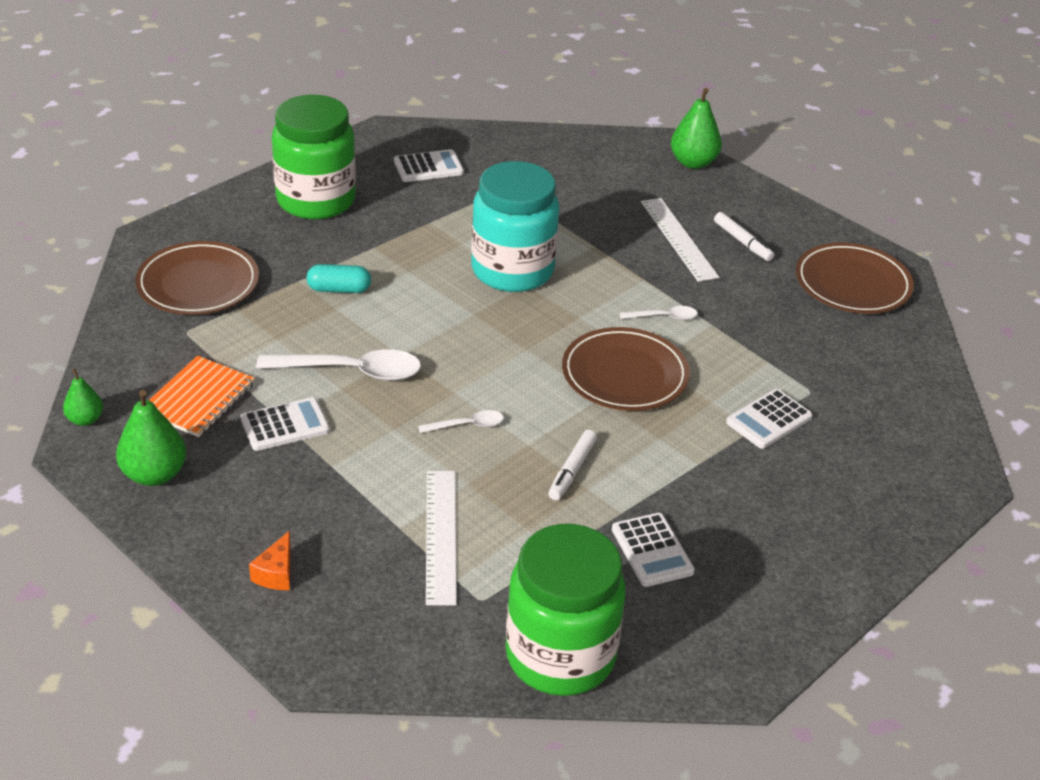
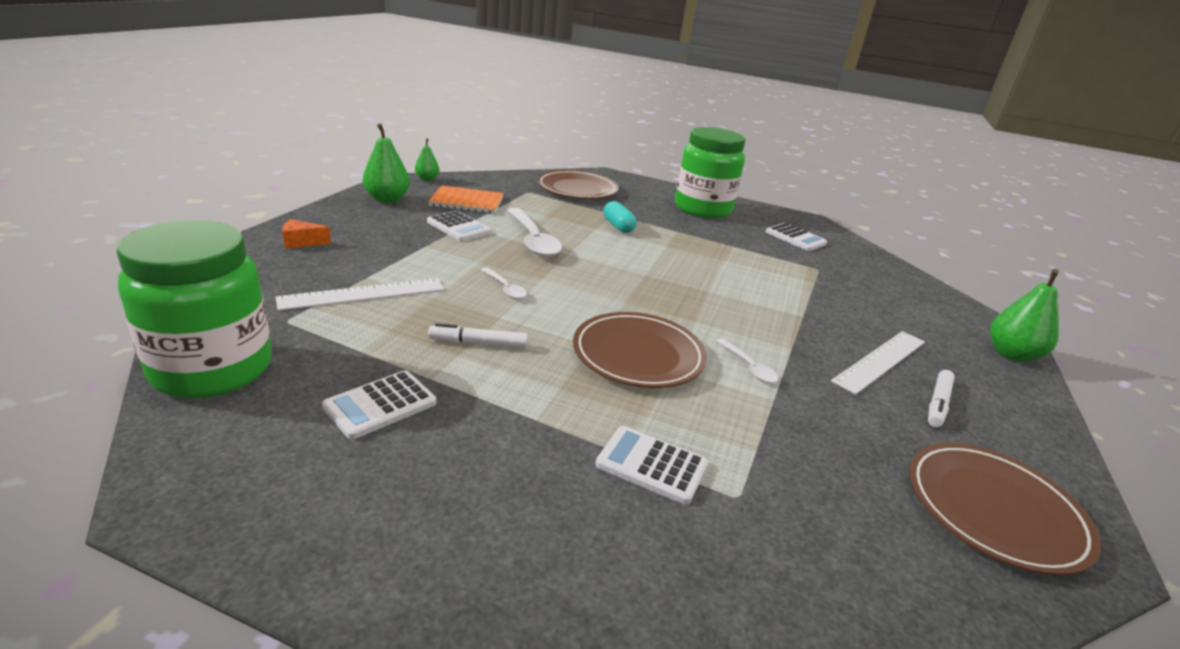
camera: 65 degrees right, 10 degrees down
(512, 271) = (718, 283): turquoise jar -> none

